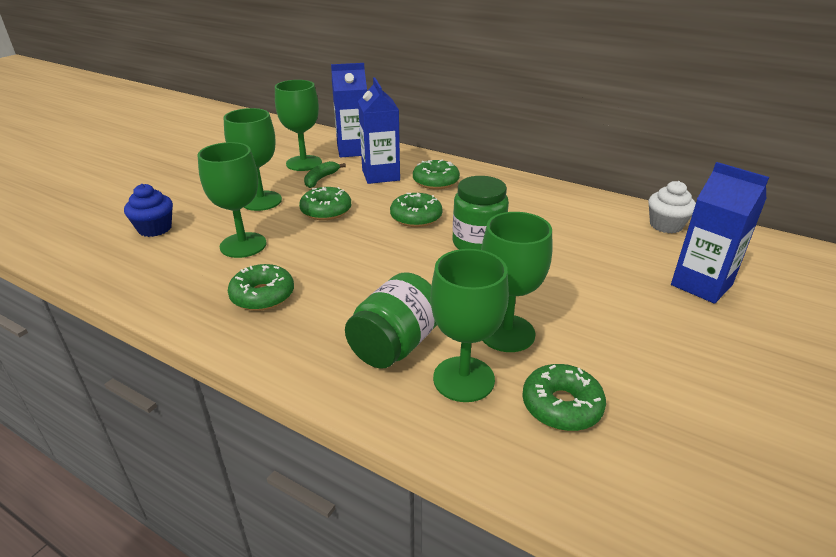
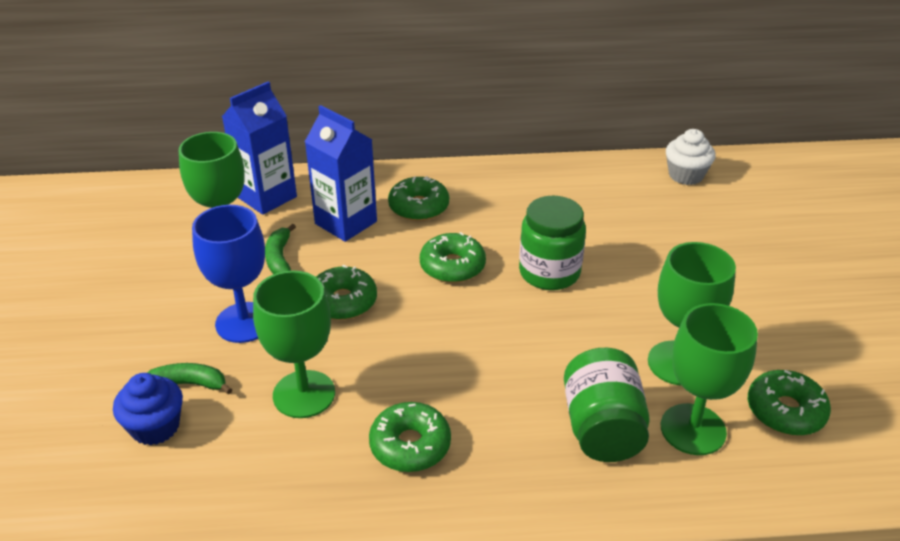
camera: 35 degrees left, 5 degrees up
(196, 217) = (188, 384): none -> green banana
(261, 201) = (244, 322): green goblet -> blue goblet
(701, 285) = (770, 233): blue carton -> none

